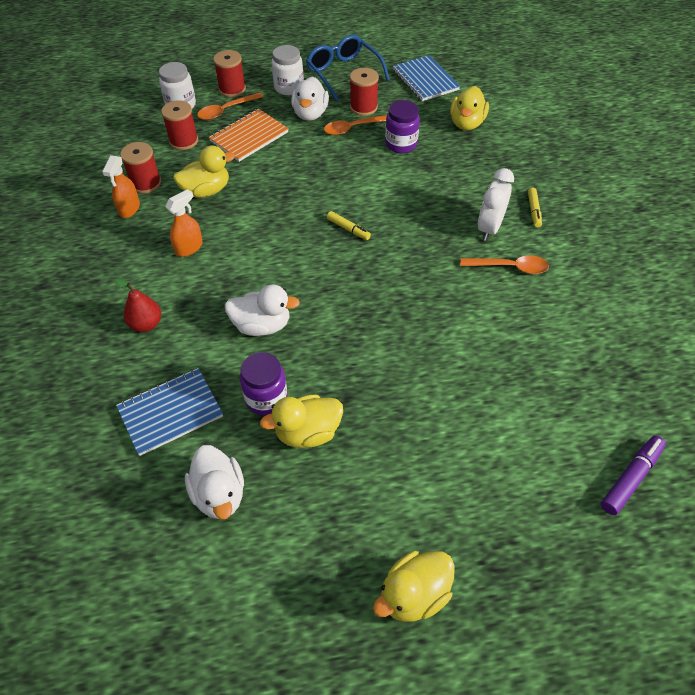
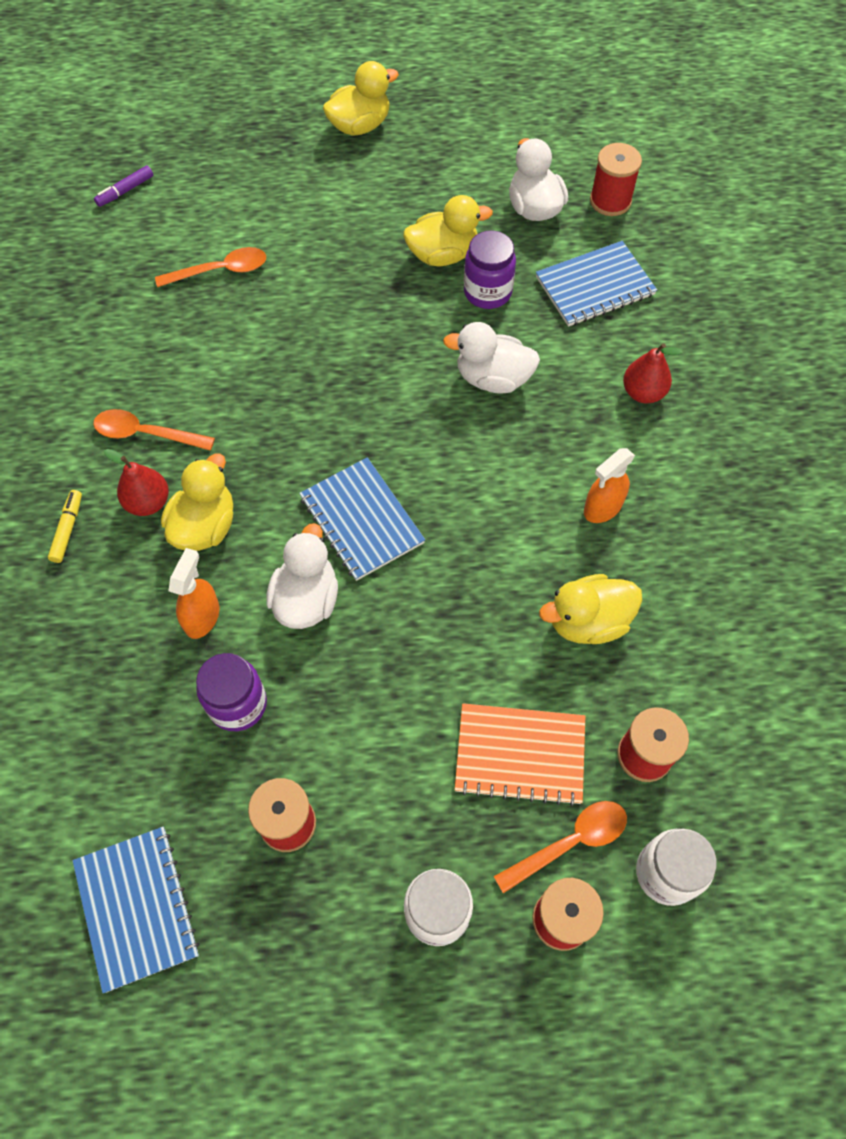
camera: 175 degrees left, 10 degrees up
(129, 209) = (710, 593): orange spray bottle -> orange spray bottle (202, 617)
(146, 183) = (694, 648): red spool -> red spool (610, 201)
(249, 136) = (520, 755): orange notebook -> orange notebook turned 45 degrees clockwise
(310, 114) = (398, 813): white duck -> white duck (306, 599)
(343, 73) = (312, 956): blue glasses -> none
(348, 229) = (361, 520): yellow marker -> blue notebook
(353, 128) = (317, 759): orange spoon -> orange spoon (220, 271)
(466, 123) = (98, 751): yellow duck -> yellow duck (205, 526)
(489, 228) = (148, 502): white clock -> red pear
(631, 478) = (125, 191): purple marker -> purple marker, size x0.65

